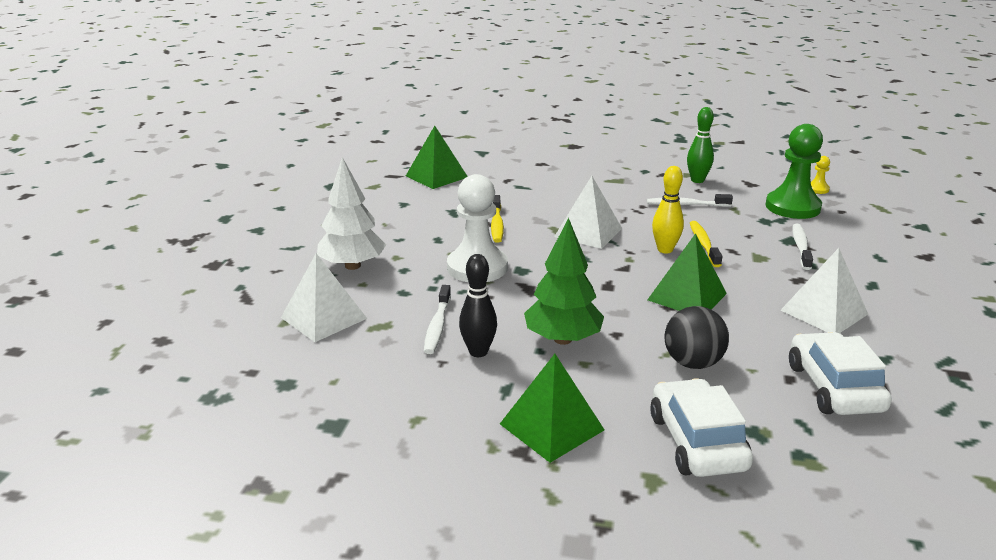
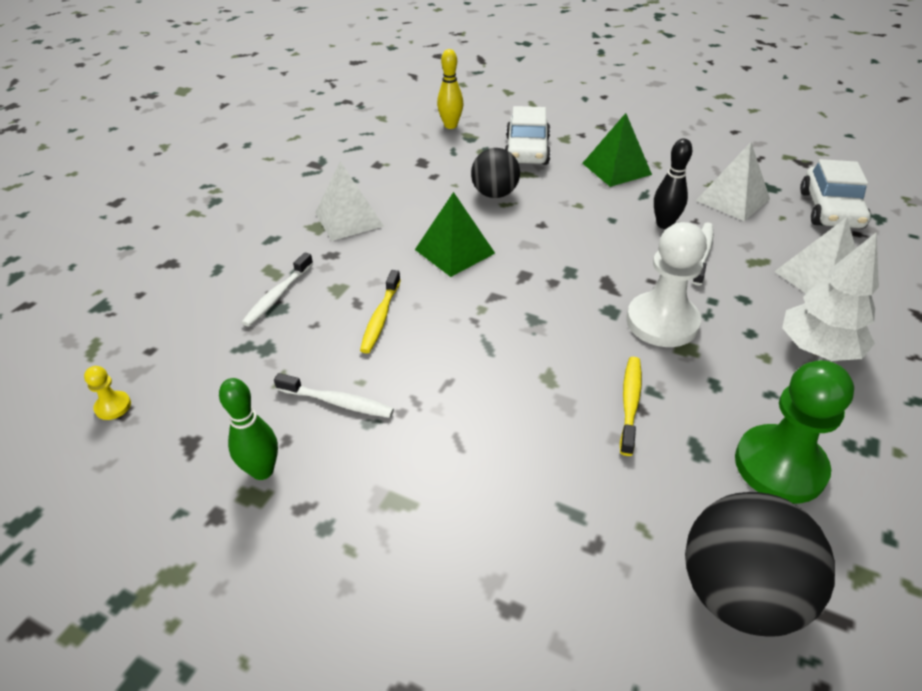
camera: 165 degrees left, 15 degrees up
(436, 176) = (738, 593): green pyramid -> black ball
(563, 339) = (589, 225): green tree -> none
(588, 232) = (508, 363): white pyramid -> white pyramid (732, 199)
(665, 250) = (432, 316): yellow bowling pin -> yellow bowling pin (450, 125)
(792, 207) = (200, 369): green pawn -> green pawn (779, 466)
(834, 387) = (410, 167): white car -> white car (830, 210)

